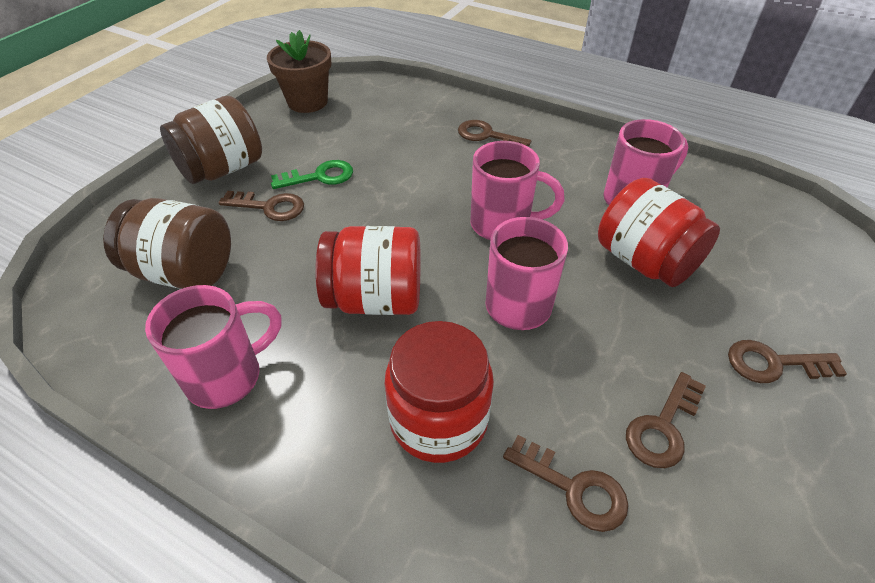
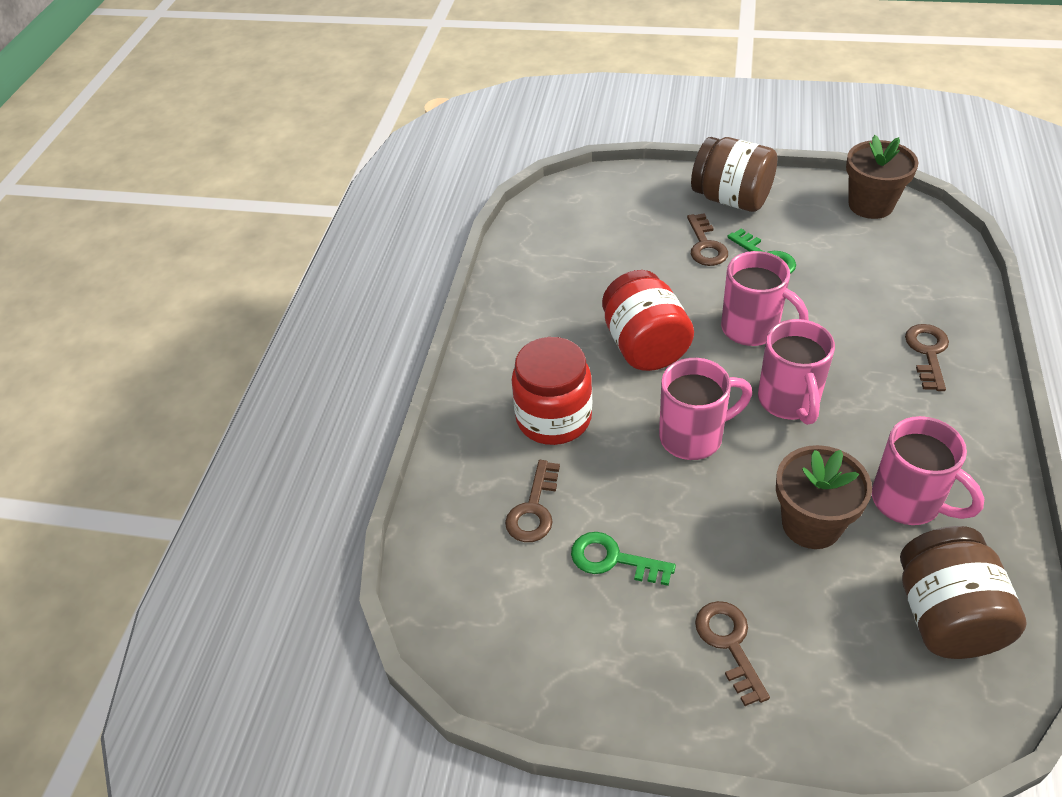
camera: 75 degrees right, 0 degrees up
(184, 272) = (609, 234): brown jar -> brown jar (945, 616)
(227, 376) = (534, 297): pink mug -> pink mug (752, 329)
(645, 261) = (811, 524): red jar -> brown flower pot
(663, 426) = (613, 559): brown key -> green key

